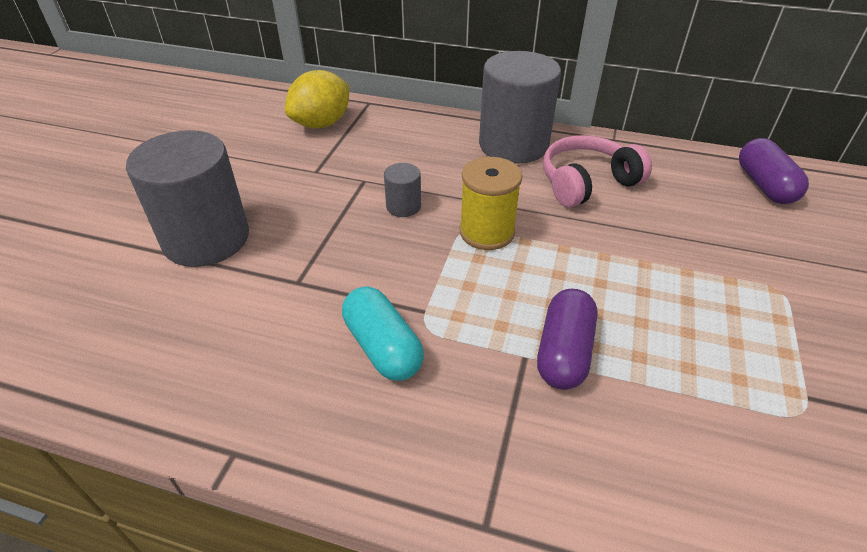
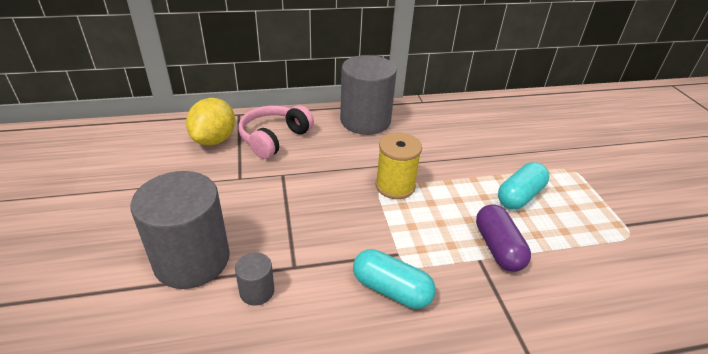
camera: 30 degrees left, 5 degrees down
(403, 206) = (326, 185): grey cylinder -> grey cylinder (257, 291)
(587, 182) = (428, 134): pink headphones -> pink headphones (274, 138)
(656, 299) = (519, 196): none -> turquoise capsule
(764, 185) = (521, 110): purple capsule -> none

